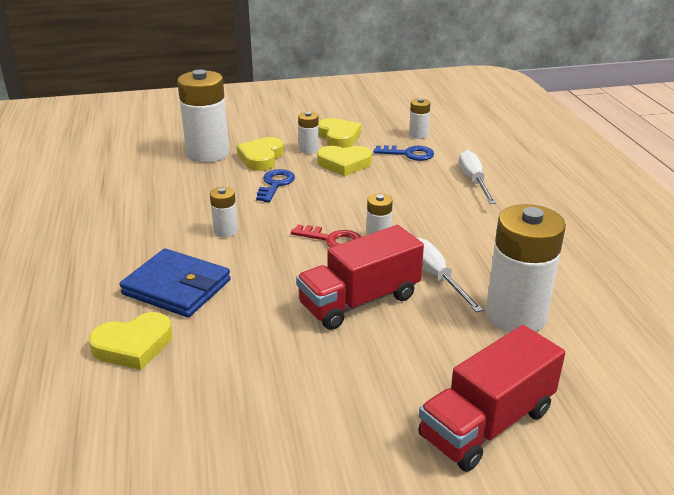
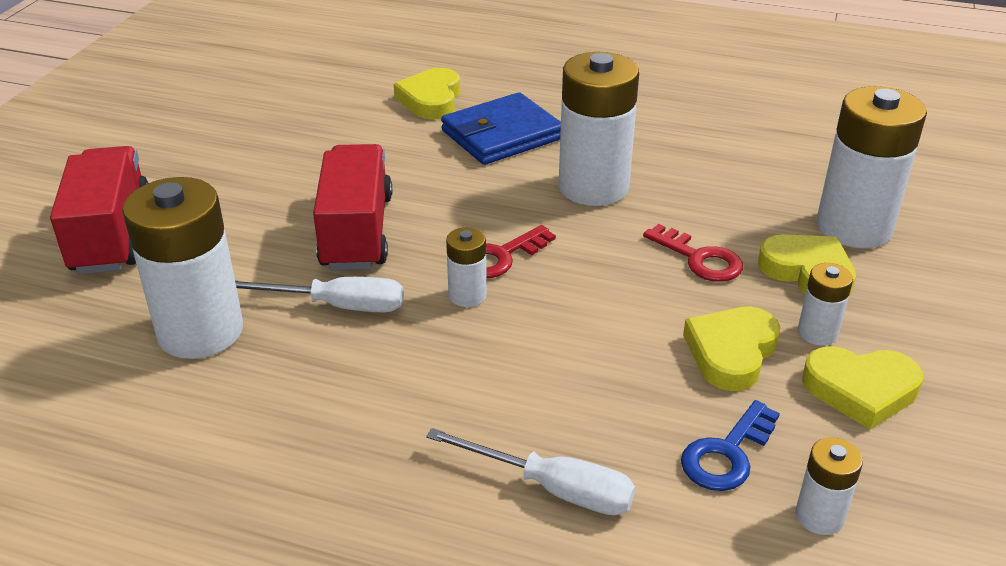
camera: 120 degrees right, 5 degrees up
(225, 231) = (593, 187): white battery -> white battery, size x2.13
(275, 184) = (699, 259): blue key -> red key

